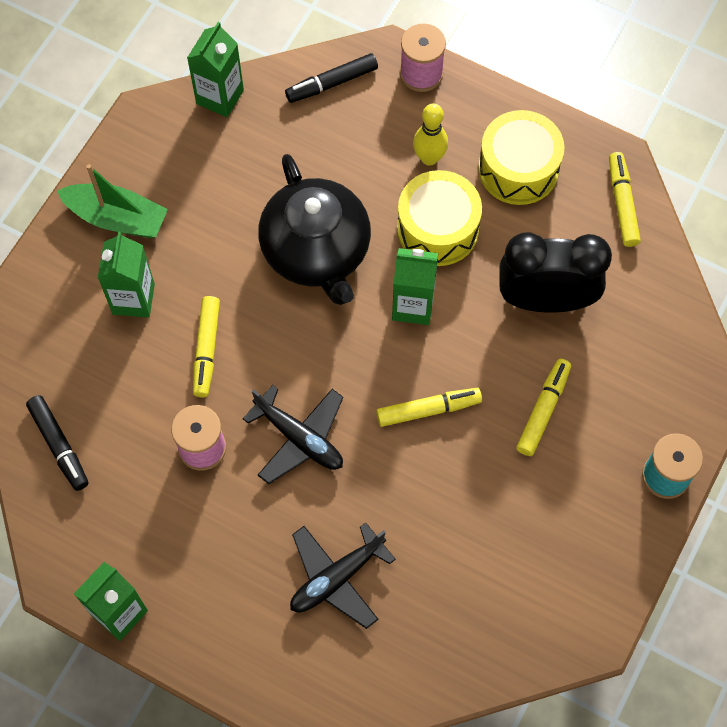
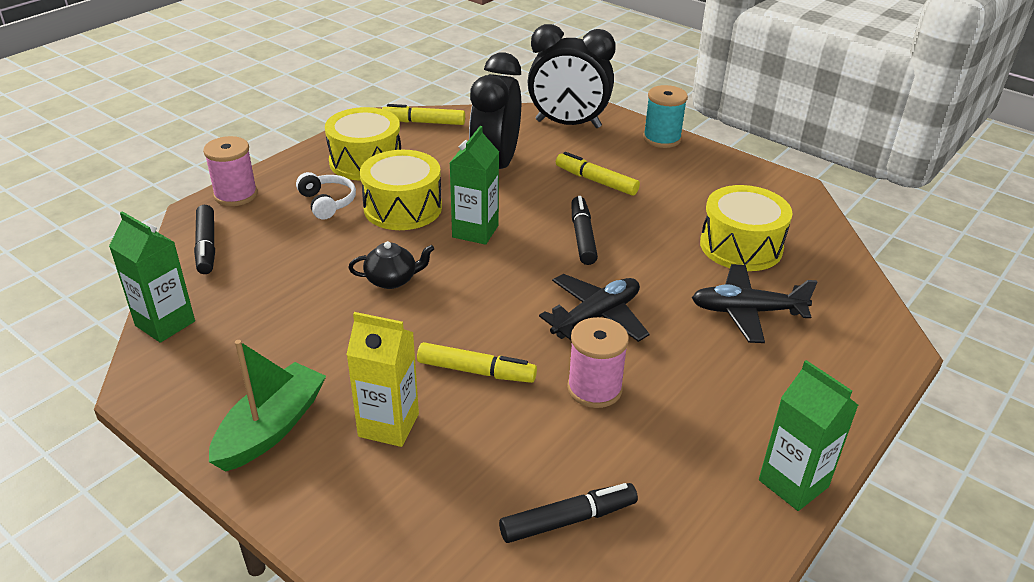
camera: 80 degrees left, 30 degrees down
(133, 299) = (388, 425): green carton -> yellow carton
(317, 251) = (392, 280): black teapot -> black teapot, size x0.44
(337, 578) = (747, 311): black plane -> black plane turned 120 degrees clockwise
(428, 409) = (582, 237): yellow marker -> black marker
(429, 158) = (327, 202): yellow bowling pin -> white headphones
(450, 572) = (741, 246): none -> yellow drum
(668, 362) = (568, 124): none -> black clock

